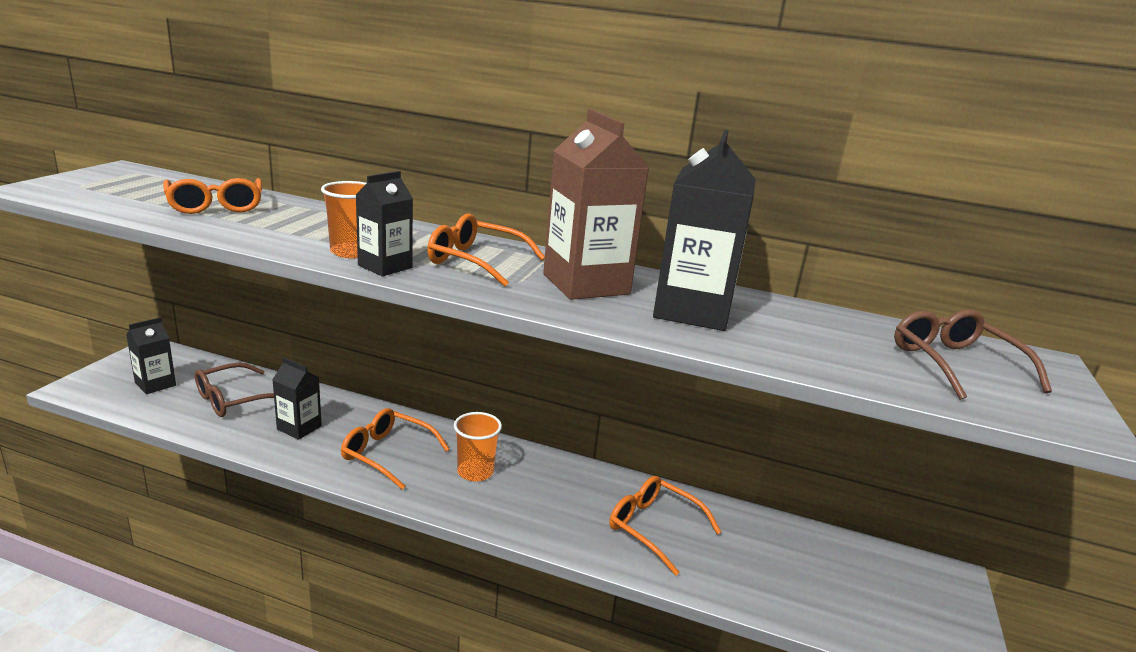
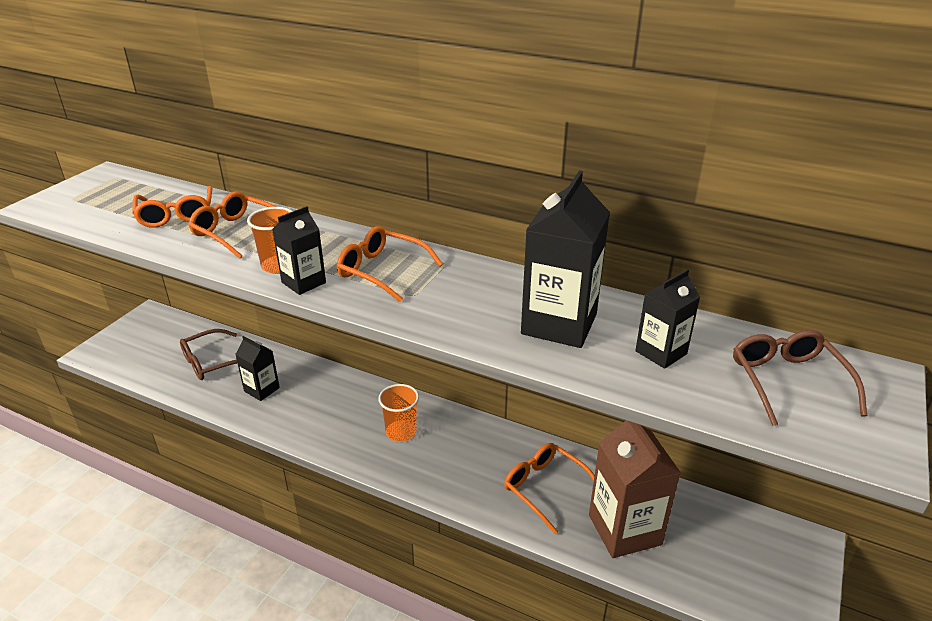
camera: 10 degrees right, 10 degrees up
(155, 384) = (151, 348): black carton -> black carton (661, 352)
(387, 454) = (330, 415): orange glasses -> orange glasses (236, 232)
(586, 284) = (472, 294): brown carton -> brown carton (624, 530)

